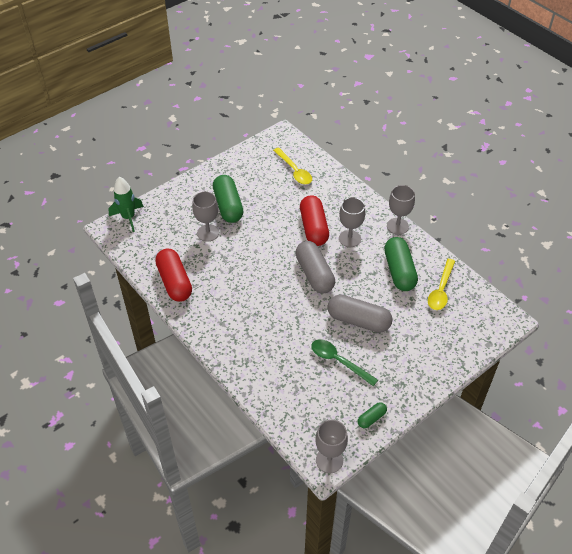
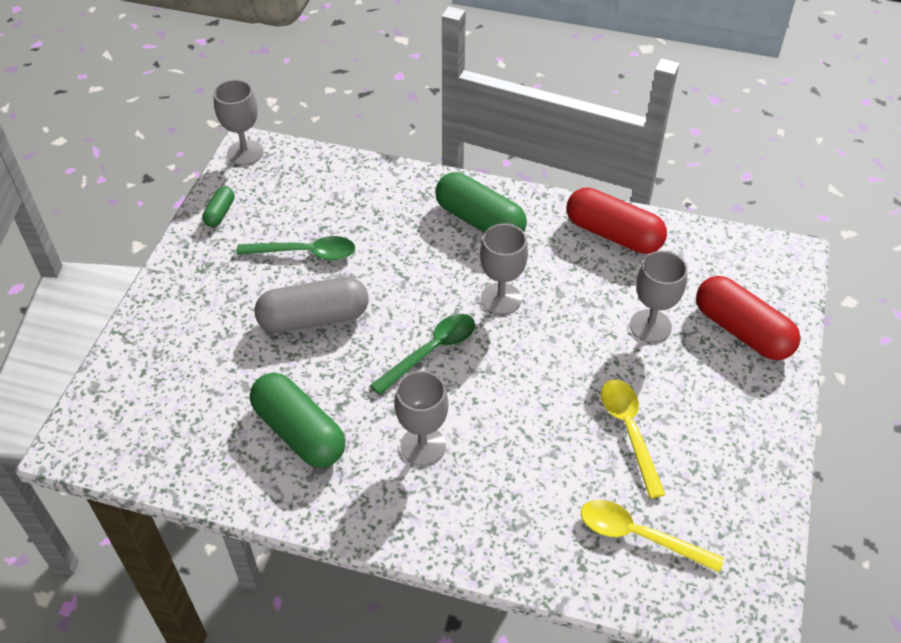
camera: 145 degrees right, 0 degrees up
(128, 217) = (787, 283): green rocket -> none
(228, 206) = (672, 389): green capsule -> green capsule (480, 221)
(313, 228) = (499, 431): red capsule -> red capsule (742, 331)
(314, 274) = (431, 351): grey capsule -> green spoon
(397, 226) = (355, 523): grey goblet -> grey goblet (501, 299)
(441, 290) = (210, 436): yellow spoon -> yellow spoon (629, 431)

